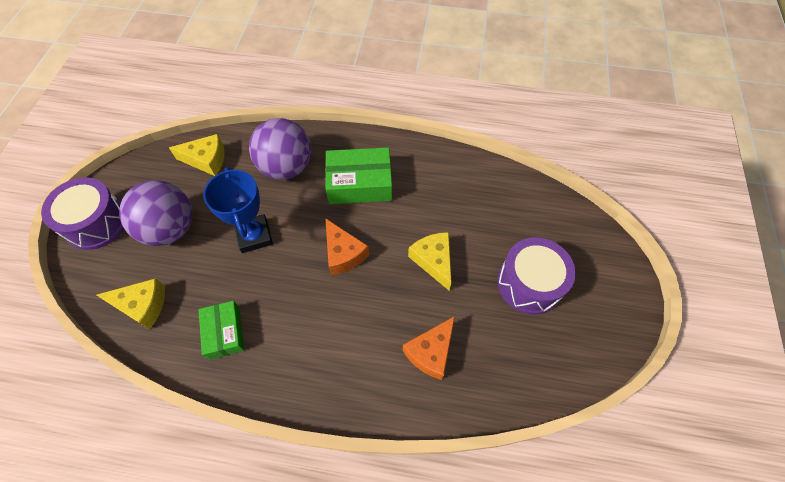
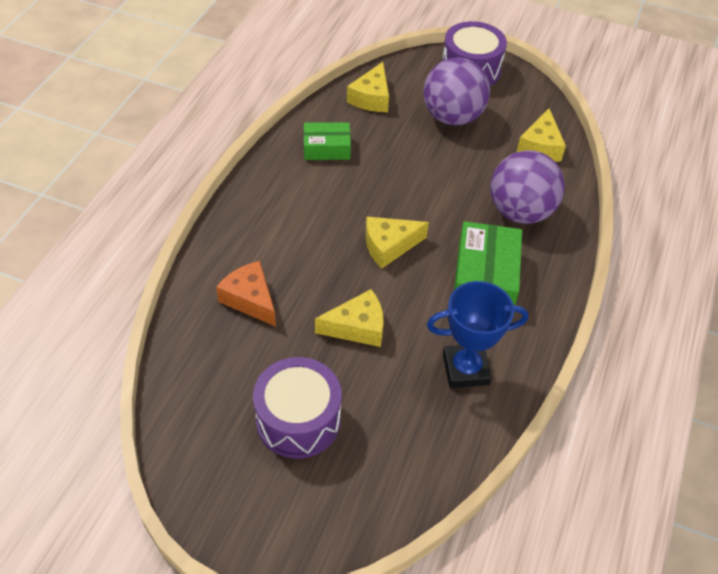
camera: 100 degrees right, 10 degrees down
(254, 236) = (429, 177): blue trophy -> blue trophy (465, 369)
(343, 253) = (389, 246): orange cheese -> yellow cheese

